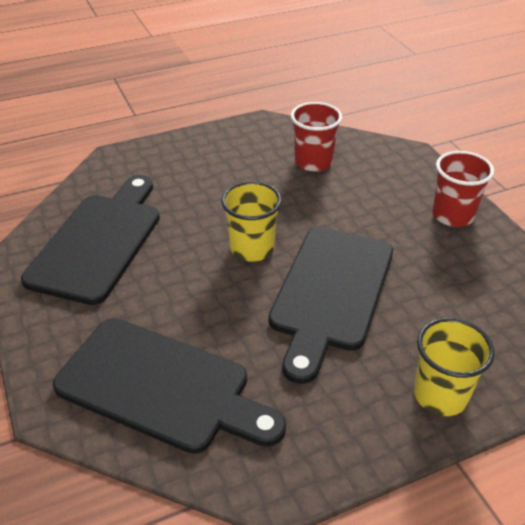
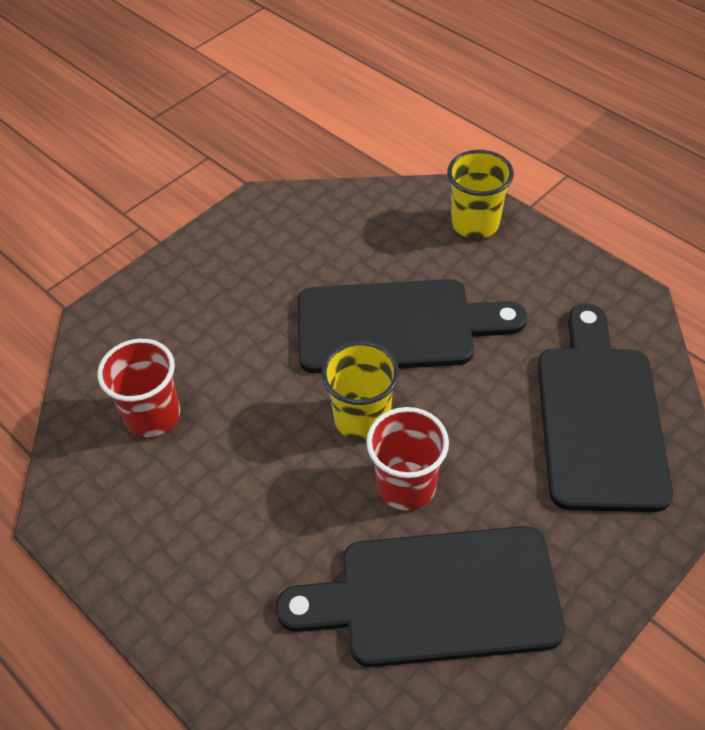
camera: 110 degrees left, 10 degrees up
(452, 215) = (216, 257): red cup -> red cup (406, 485)

